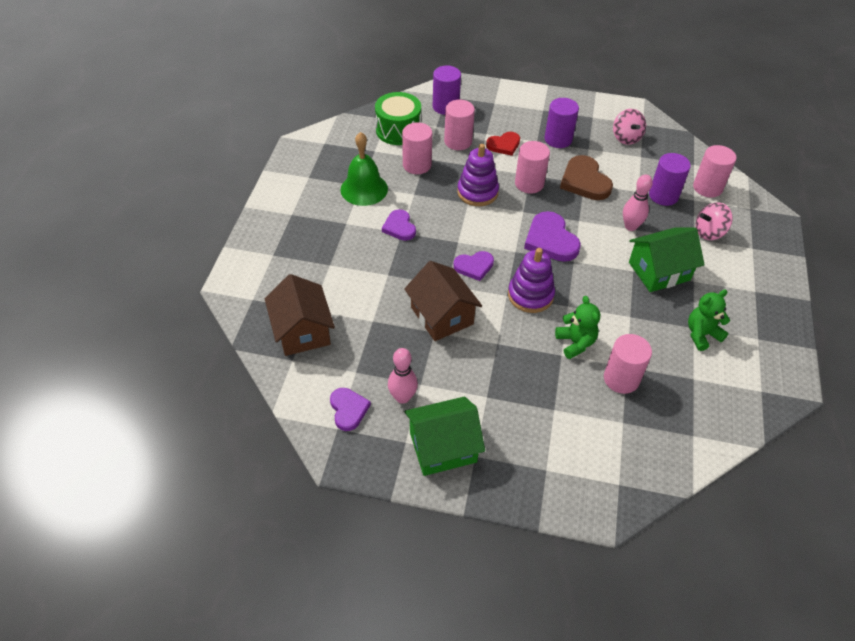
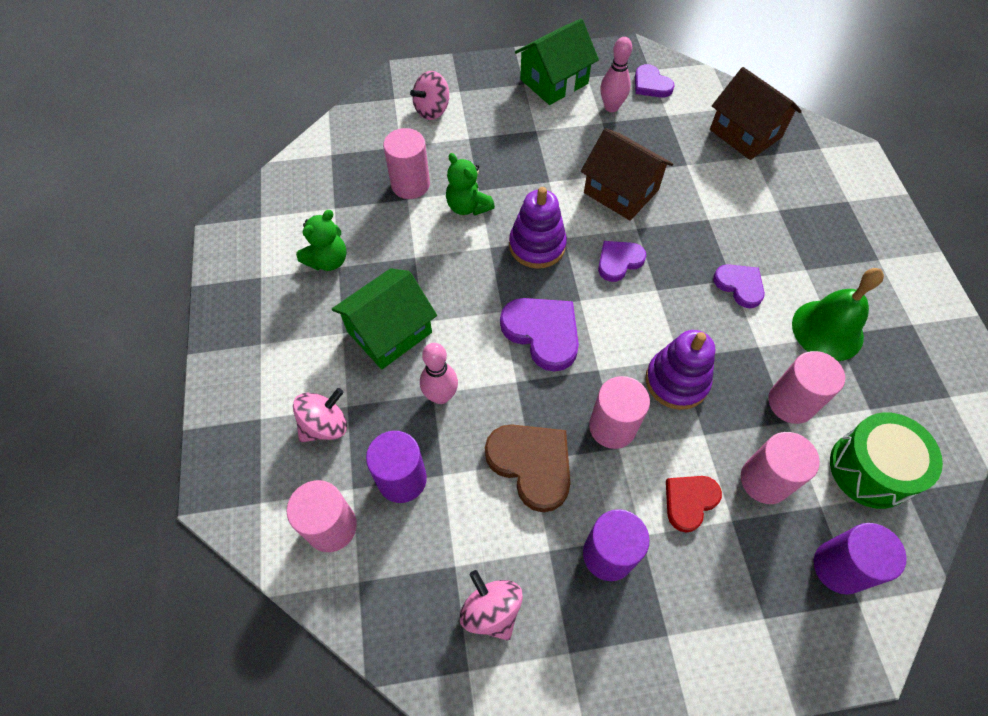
camera: 160 degrees right, 10 degrees up
(581, 454) = (432, 110): none -> pink spinning top

